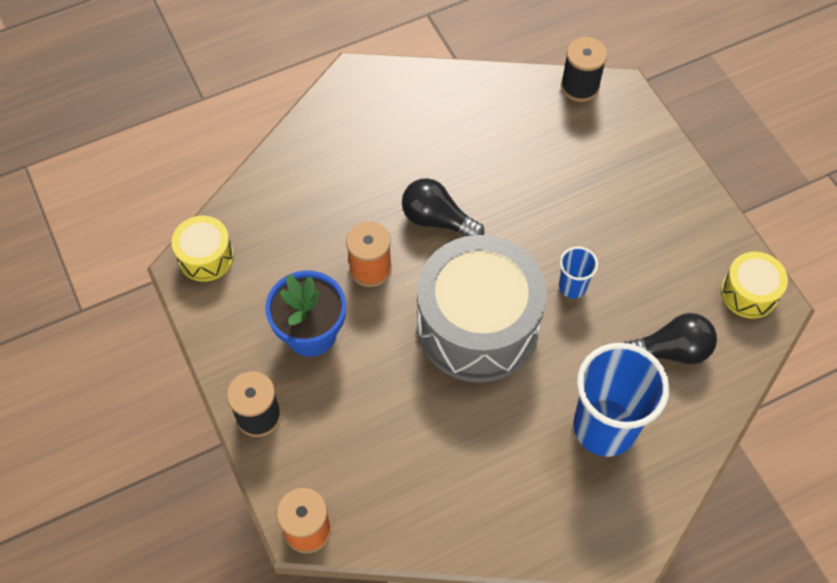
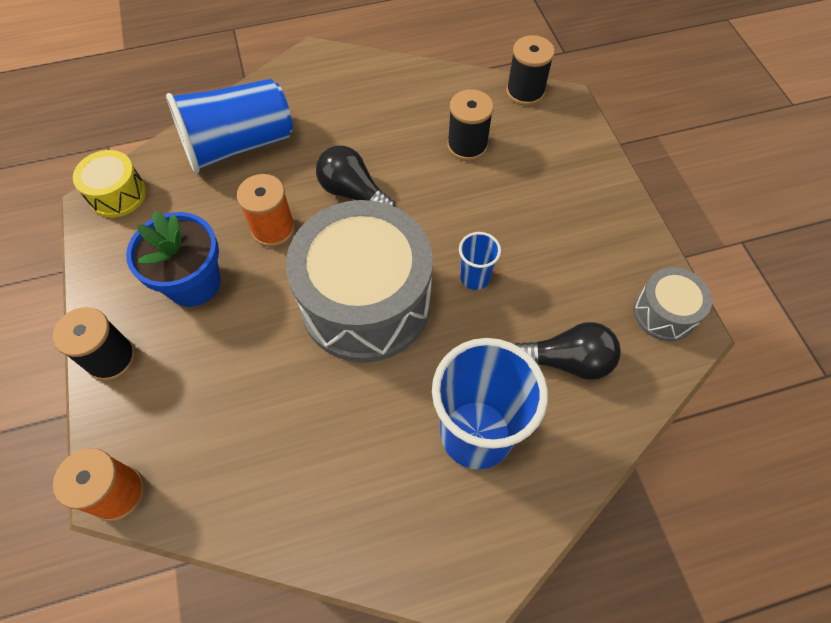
camera: 10 degrees right, 0 degrees up
(309, 186) = (238, 145): none -> blue cup
(535, 154) = (467, 146): none -> black spool
(749, 293) = (664, 313): yellow drum -> grey drum

